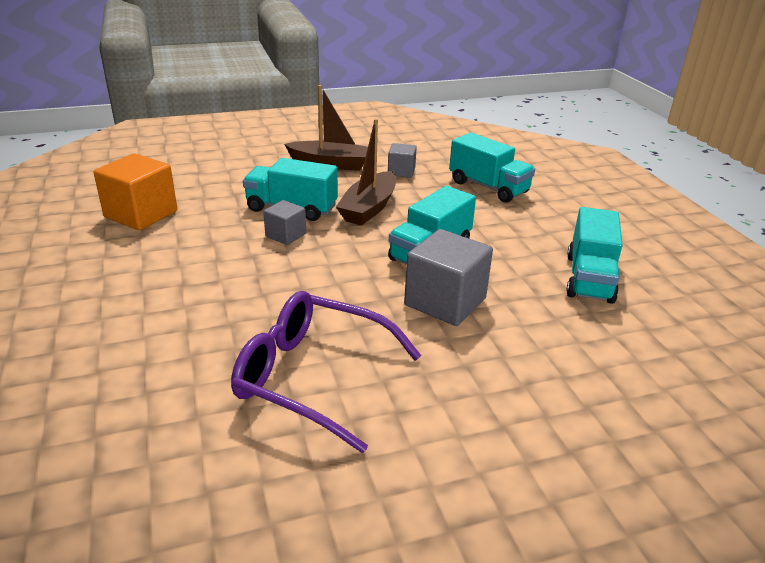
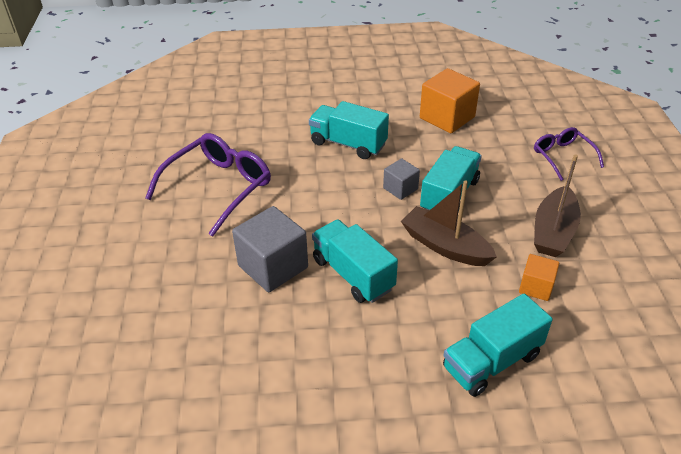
camera: 105 degrees right, 10 degrees up
(219, 158) = (562, 156): none -> purple glasses
(401, 171) = (536, 287): grey cube -> orange cube
(589, 278) = (273, 385): turquoise truck -> turquoise truck (348, 144)

